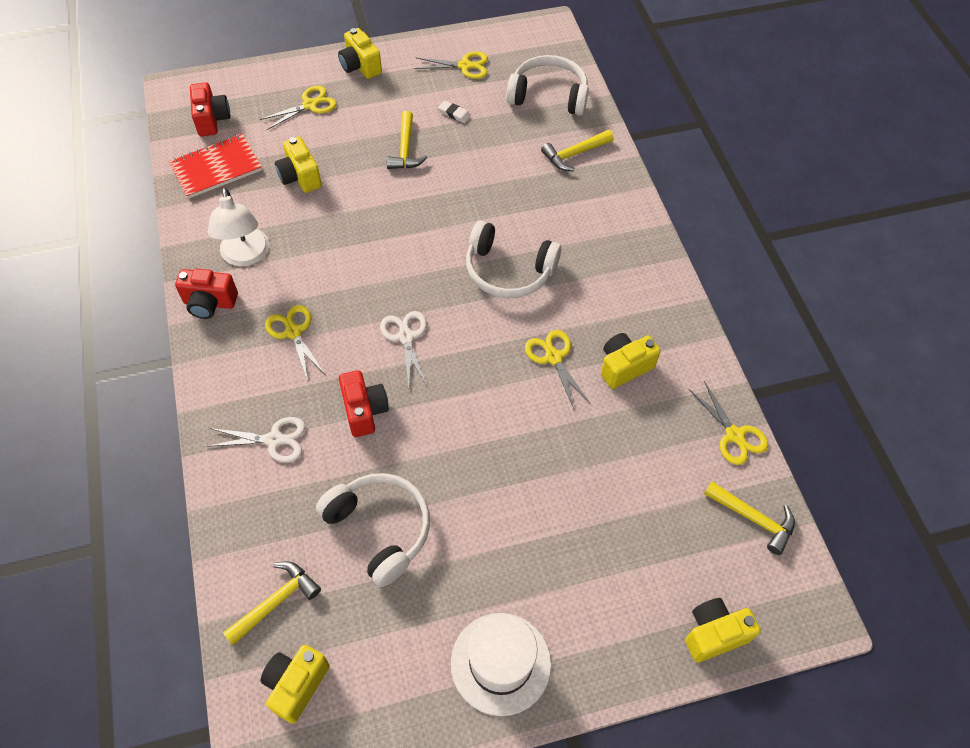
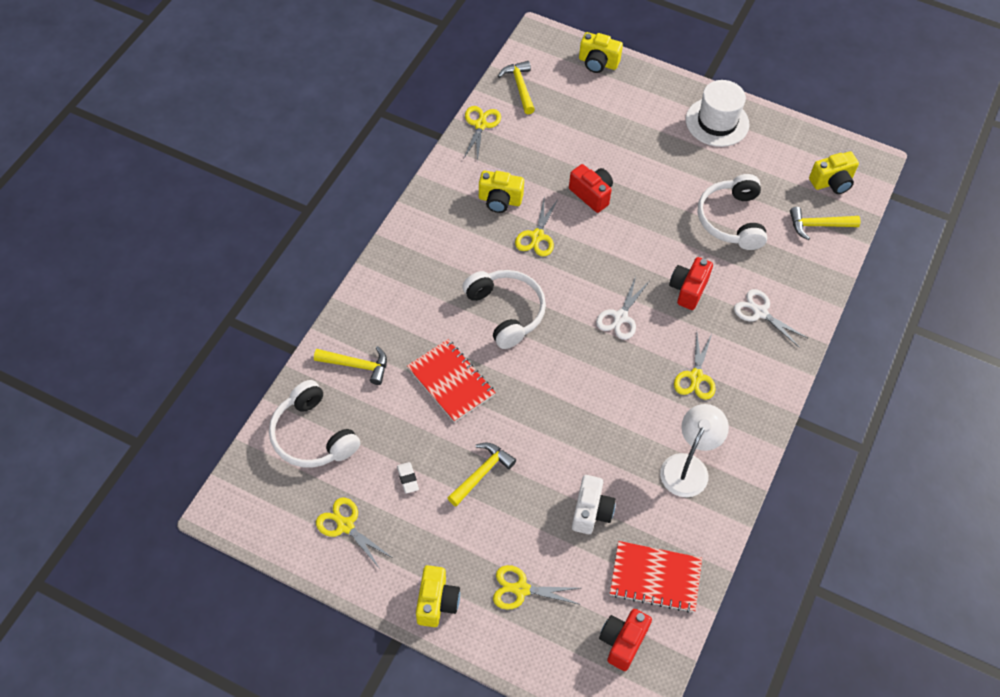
camera: 140 degrees left, 0 degrees up
(210, 303) = (742, 444): red camera -> red camera (591, 194)
(300, 177) = (591, 512): yellow camera -> white camera
(493, 190) = (451, 381): none -> red notebook

